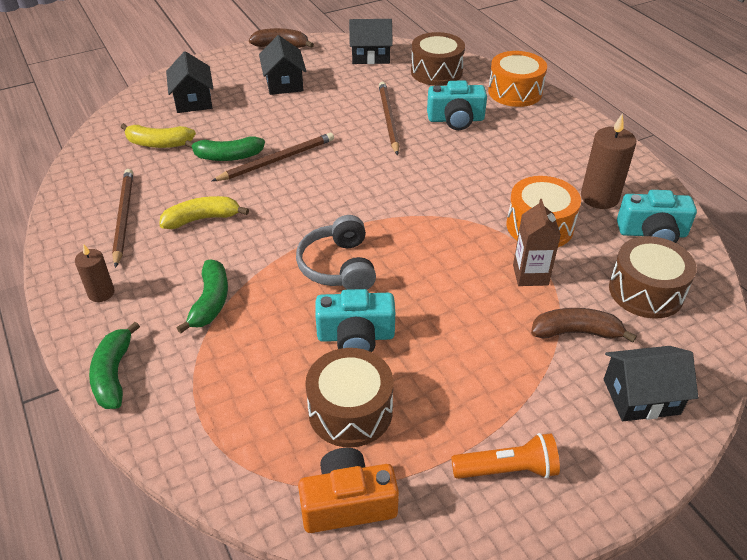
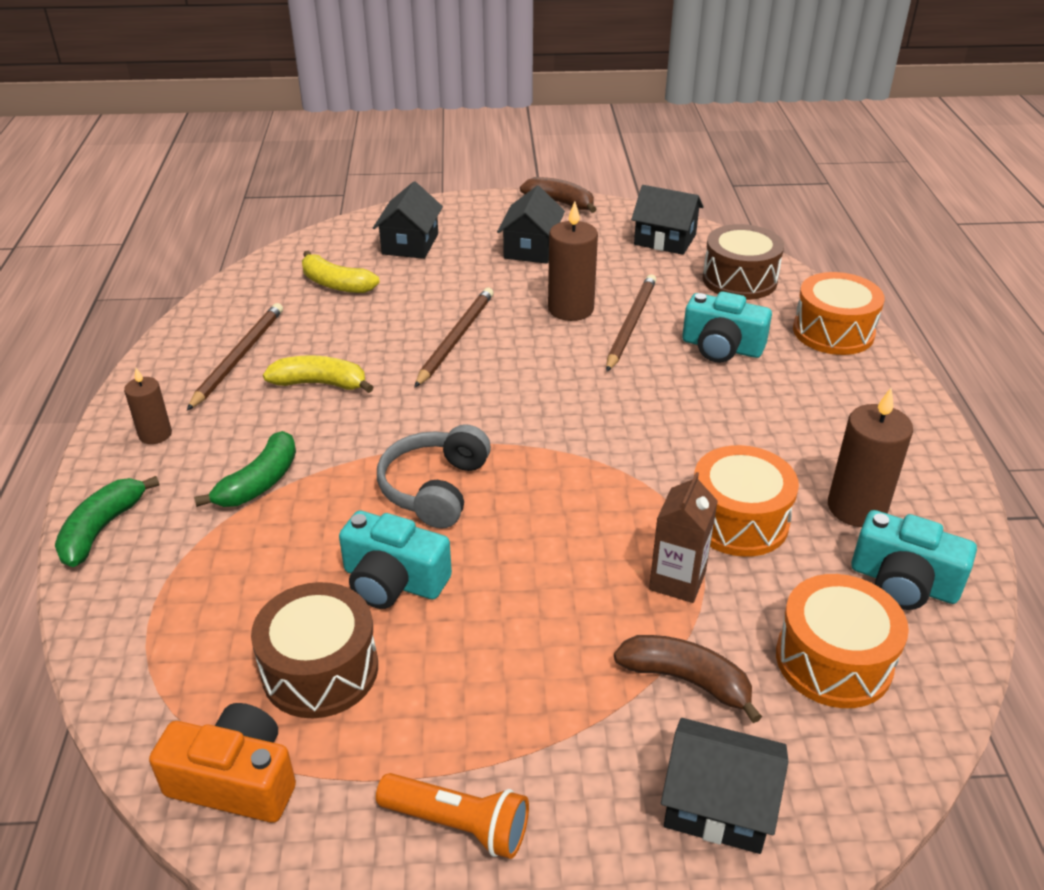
camera: 25 degrees right, 5 degrees down
(228, 156) = (401, 319): green banana -> none
(277, 160) = (456, 338): brown pencil -> brown pencil turned 60 degrees counterclockwise
(341, 119) = (570, 309): none -> brown candle
(646, 291) = (833, 660): brown drum -> orange drum

